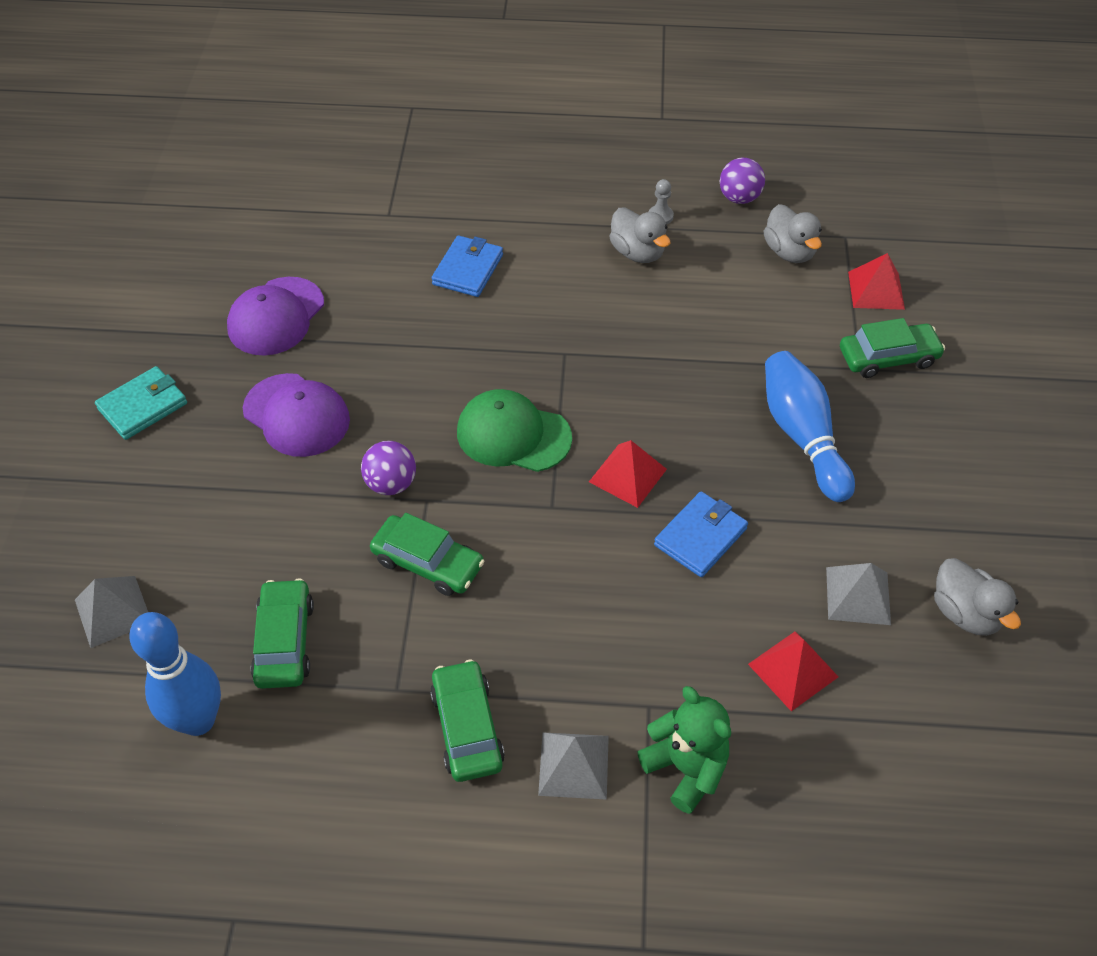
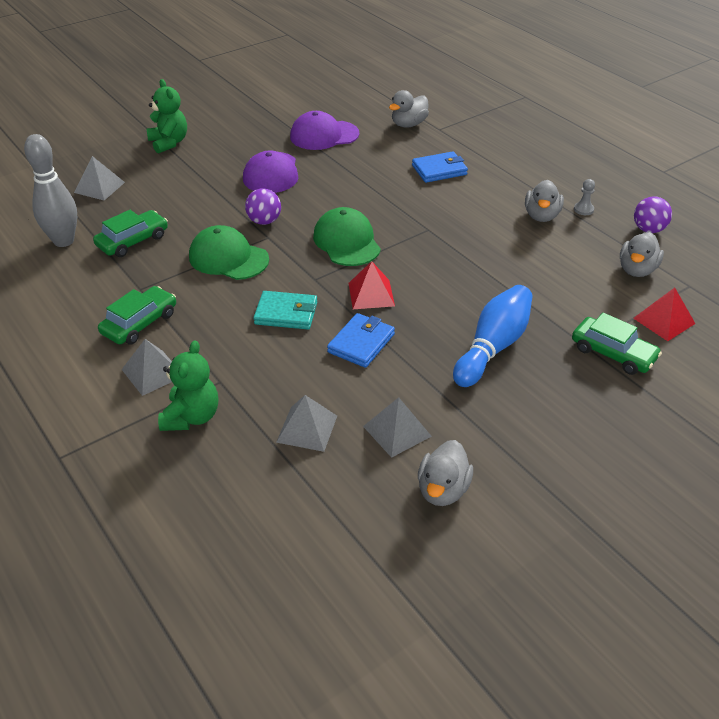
camera: 50 degrees right, 10 degrees down
(97, 474) = (169, 143): none -> green teddy bear
(143, 406) = (222, 132): turquoise wallet -> turquoise wallet (286, 313)
(198, 720) = (64, 241): blue bowling pin -> grey bowling pin
(347, 231) = (408, 124): none -> grey duck
(428, 563) = (228, 258): green car -> green cap
(700, 537) = (361, 343): blue wallet -> blue wallet turned 60 degrees counterclockwise
(792, 670) = (307, 428): red pyramid -> grey pyramid

